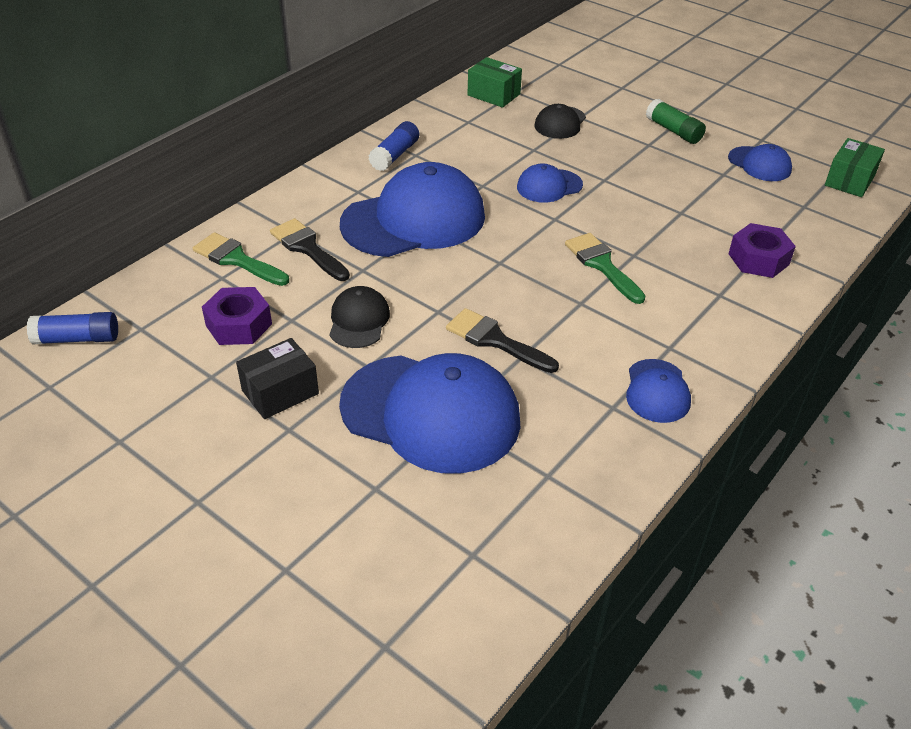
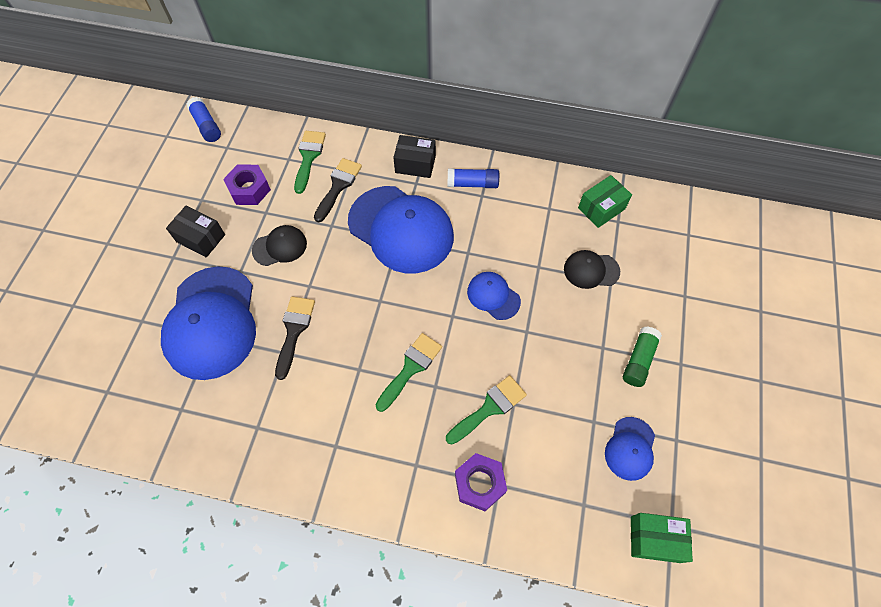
camera: 65 degrees right, 20 degrees up
(330, 184) = (415, 164): none -> black box
(493, 95) = (601, 208): green box -> green box turned 45 degrees clockwise
(657, 391) = (284, 451): blue cap -> none
(678, 228) = (489, 408): none -> green brush

